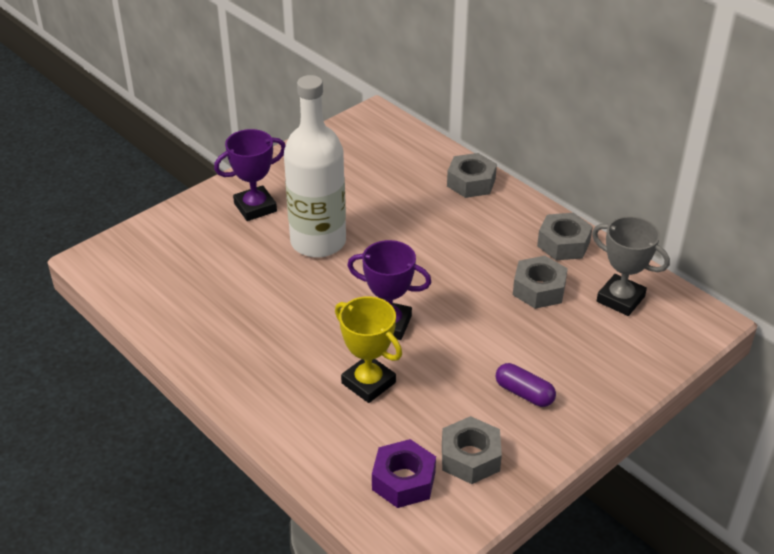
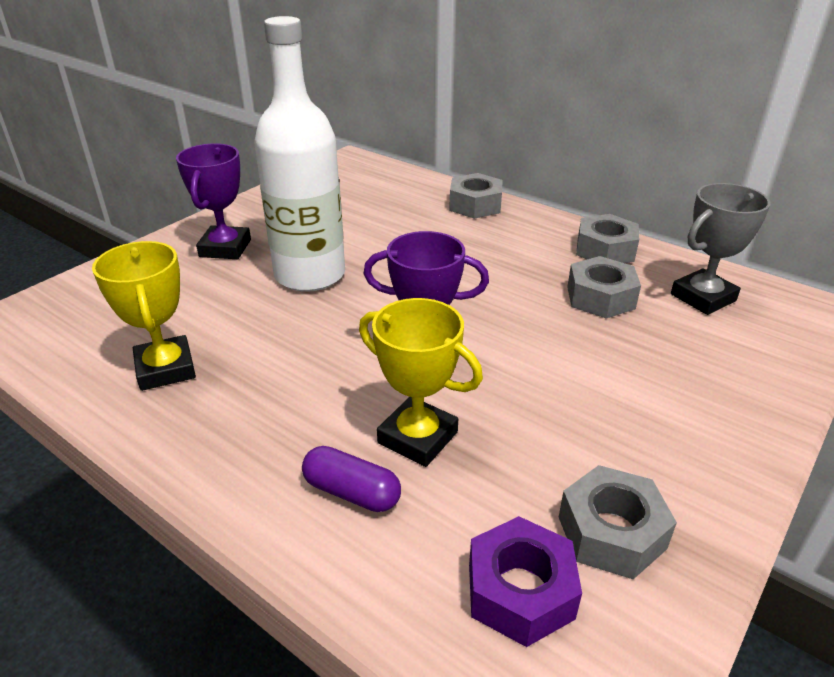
camera: 10 degrees left, 5 degrees down
(207, 311) = (165, 369): none -> yellow trophy
(255, 207) = (225, 248): purple trophy -> purple trophy turned 45 degrees counterclockwise
(524, 393) = (645, 423): purple capsule -> purple capsule (352, 492)
(620, 299) = (703, 297): grey trophy -> grey trophy turned 60 degrees counterclockwise

